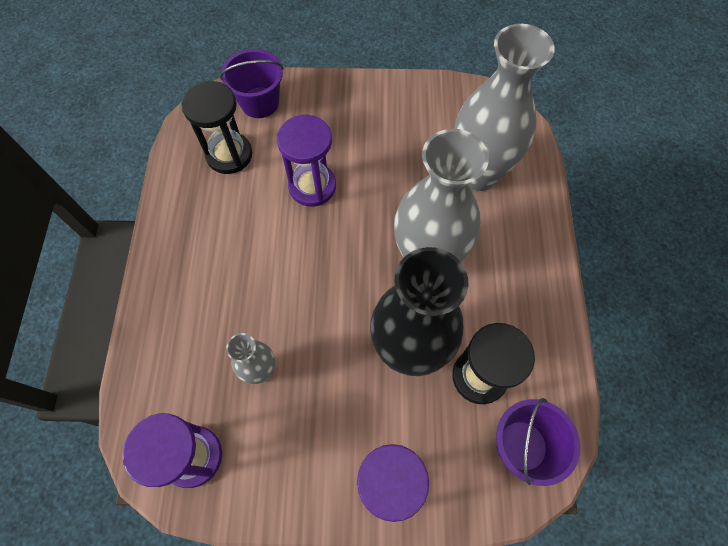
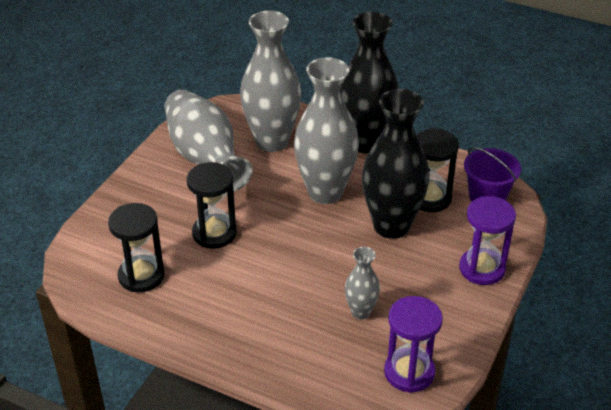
camera: 65 degrees left, 25 degrees down
(259, 102) = (100, 240): purple bucket -> none
(312, 186) = (214, 233): purple hourglass -> black hourglass
(416, 129) = (205, 158): none -> grey vase
(535, 267) = (366, 143): none -> black vase

